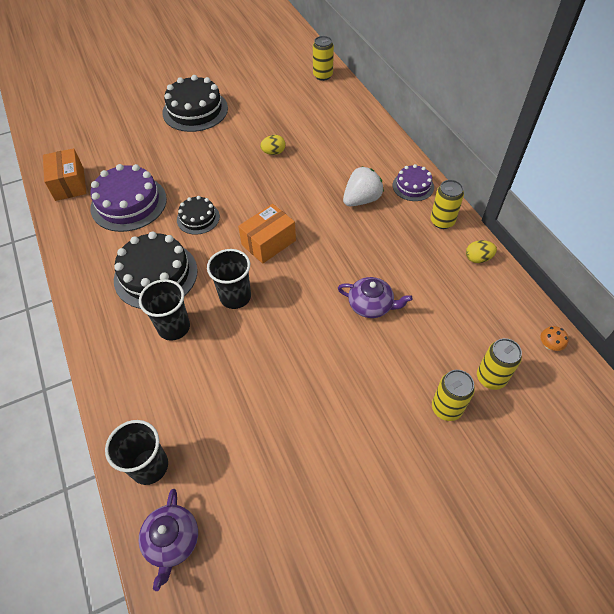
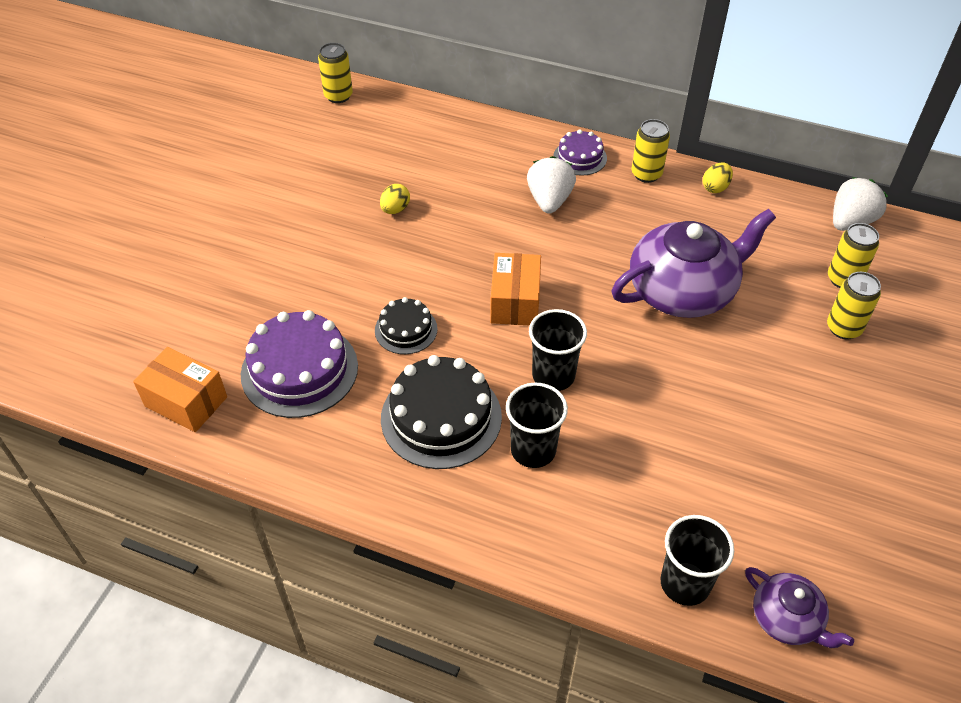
camera: 45 degrees left, 5 degrees down
(195, 110) = (233, 219): black cake -> none
(371, 305) = (683, 290): purple teapot -> purple teapot, size x1.94
(549, 345) = (850, 222): orange mushroom -> white strawberry

